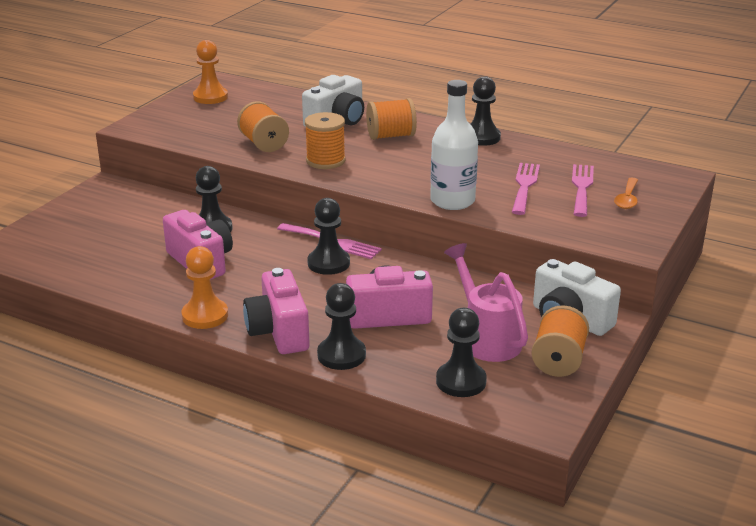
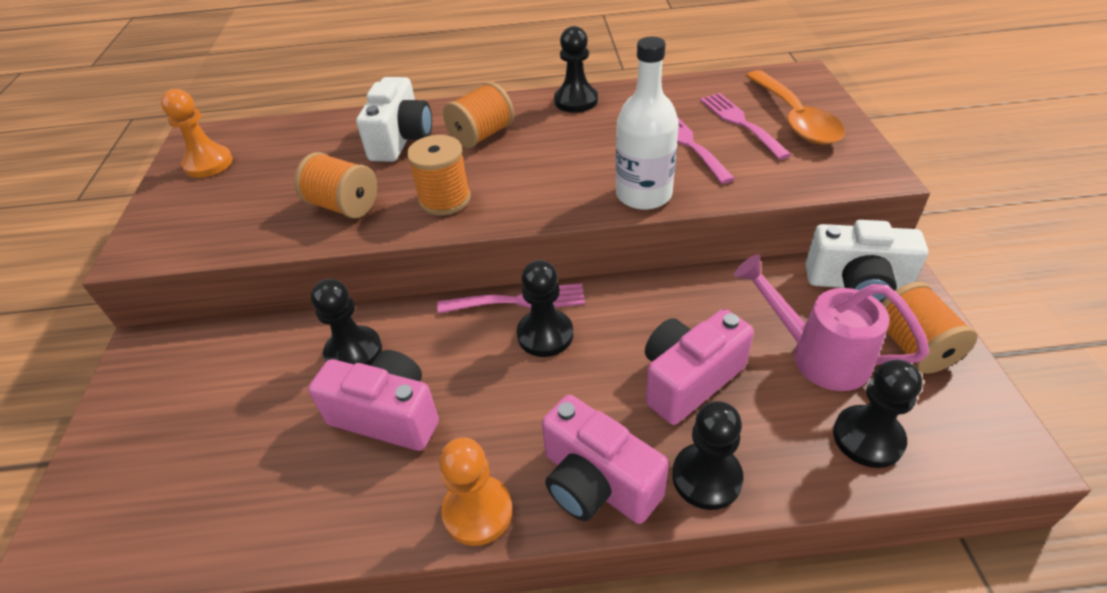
camera: 30 degrees left, 15 degrees up
(627, 199) = (795, 119): orange spoon -> orange spoon, size x1.86

